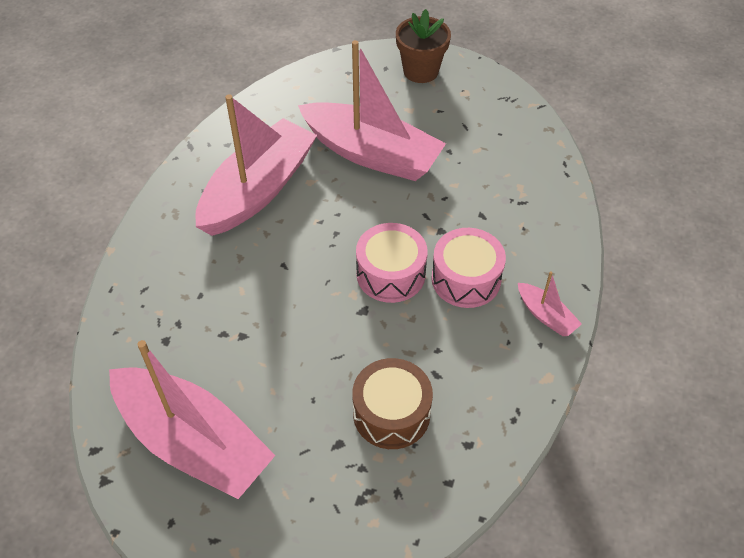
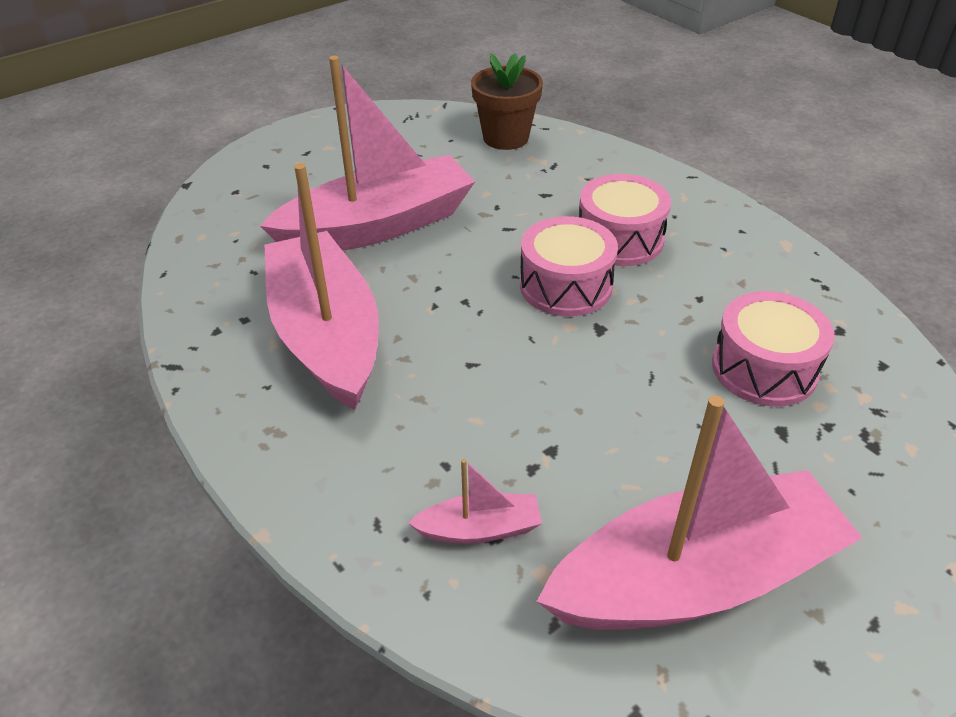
camera: 55 degrees left, 10 degrees down
(391, 413) = (764, 368): brown drum -> pink drum
(421, 71) = (303, 146): brown flower pot -> brown flower pot (505, 138)
(546, 315) = (709, 212): pink boat -> pink boat (479, 529)

